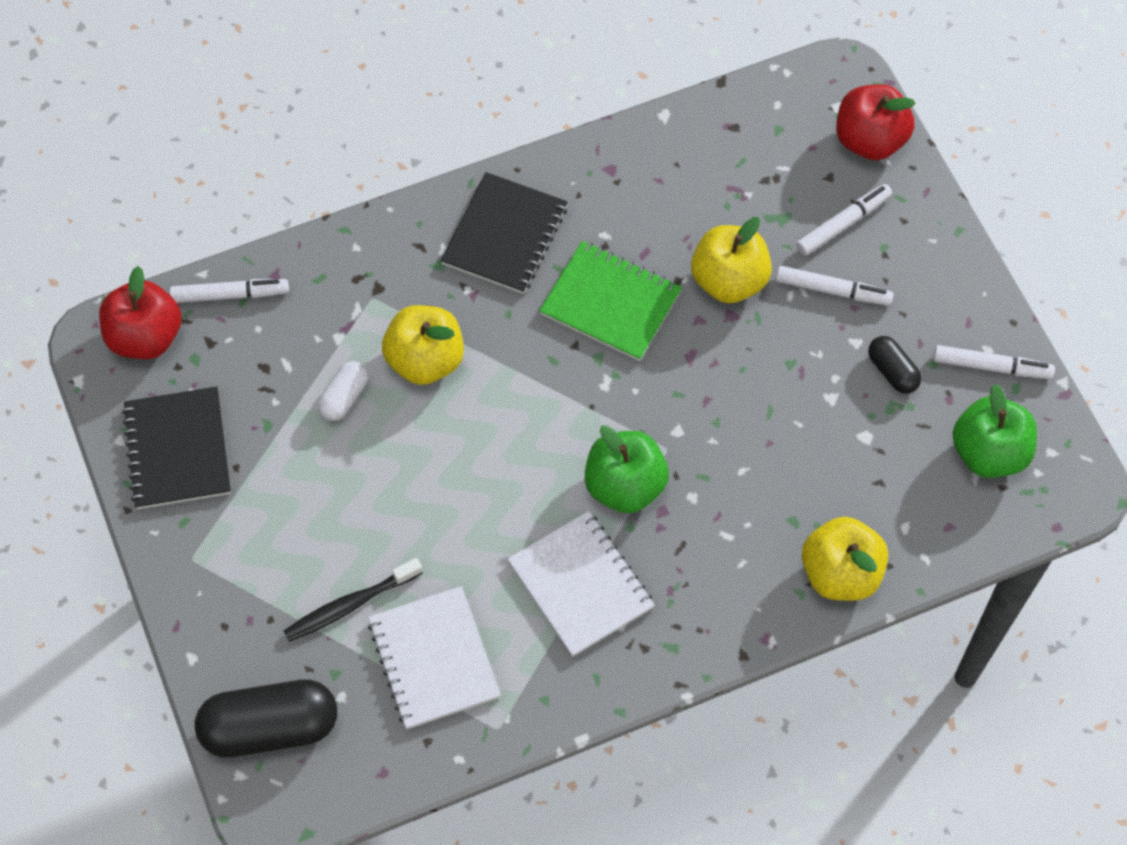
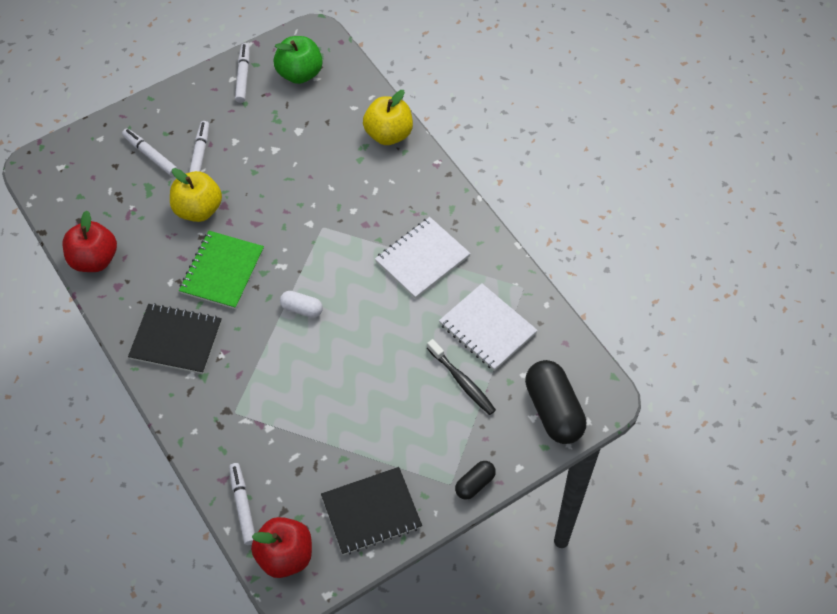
camera: 100 degrees left, 5 degrees down
(344, 397) = (314, 415): white capsule -> white capsule (302, 309)
(425, 360) = (279, 371): yellow apple -> none
(434, 659) = (487, 328): white notebook -> white notebook turned 75 degrees clockwise
(625, 486) = (352, 245): green apple -> none
(869, 140) = (85, 147): red apple -> red apple (94, 259)
(892, 371) = (252, 121): black capsule -> black capsule (475, 484)

